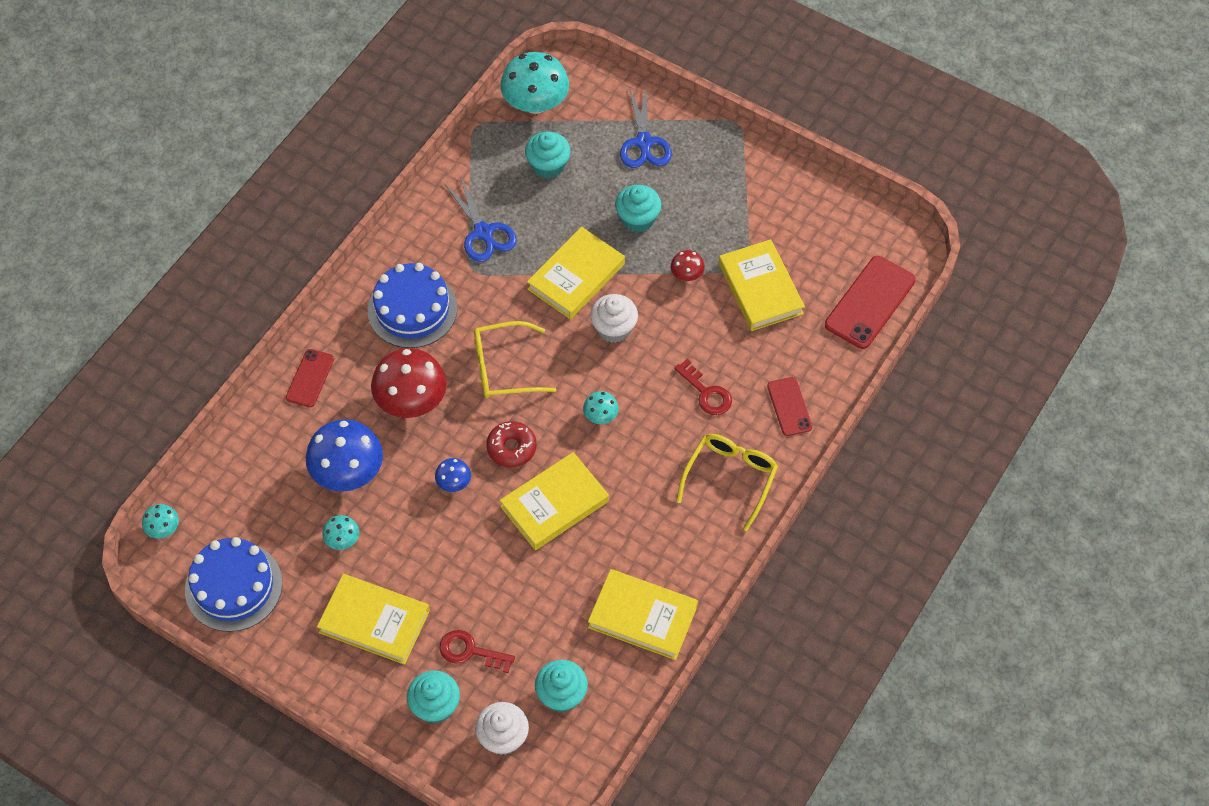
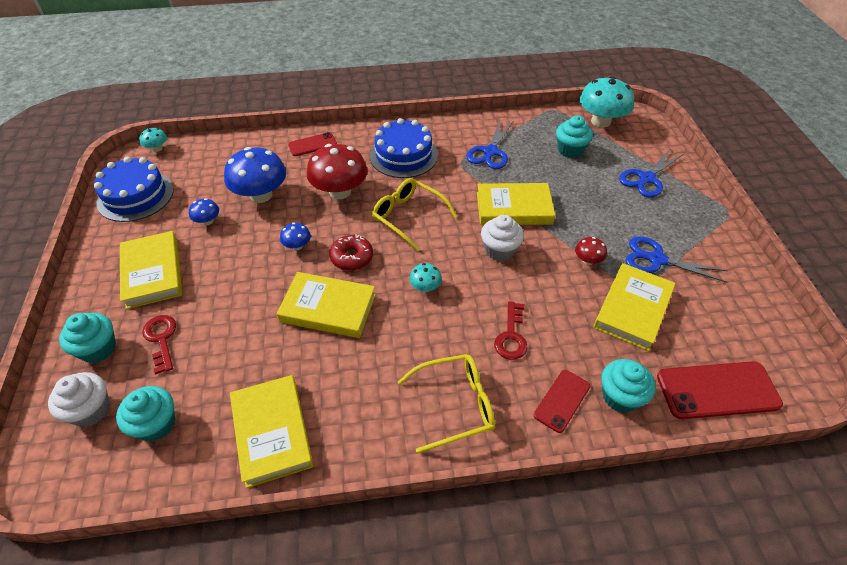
camera: 50 degrees right, 10 degrees down
(342, 540) = (207, 221): turquoise mushroom -> blue mushroom
(637, 219) = (592, 210): turquoise cupcake -> turquoise cupcake (620, 396)
(733, 225) = (656, 259): none -> blue scissors

